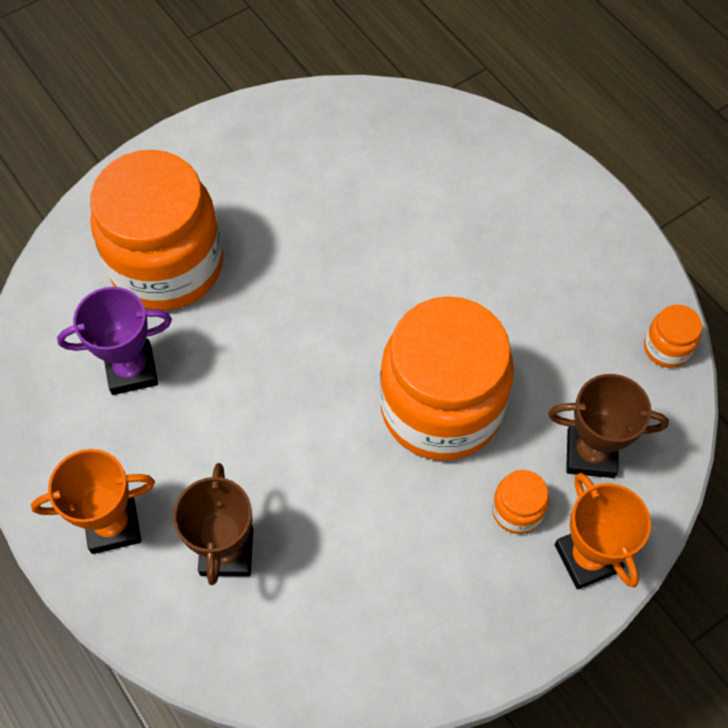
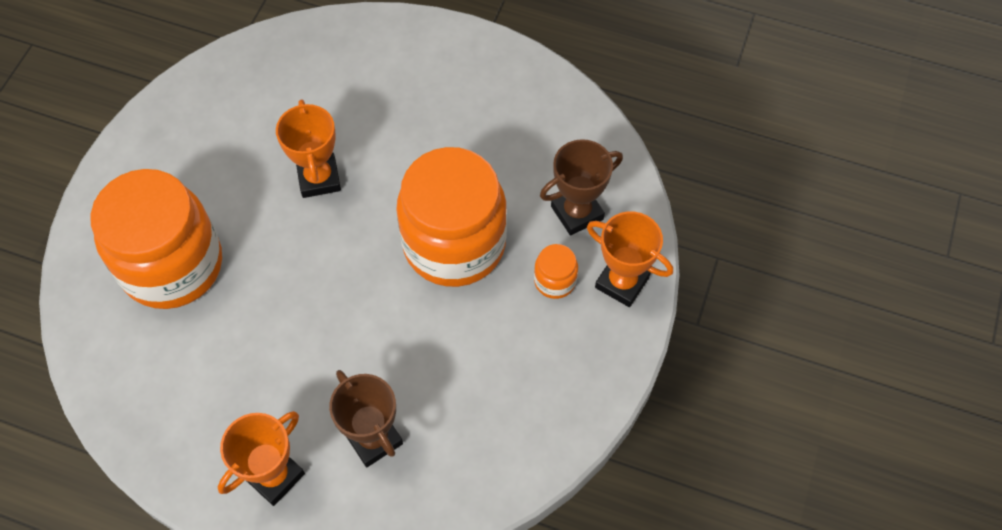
camera: 35 degrees left, 0 degrees up
(131, 370) = (203, 358): purple trophy -> none
(356, 262) = (319, 178): none -> orange trophy
(666, 348) = (578, 111): orange jar -> none

